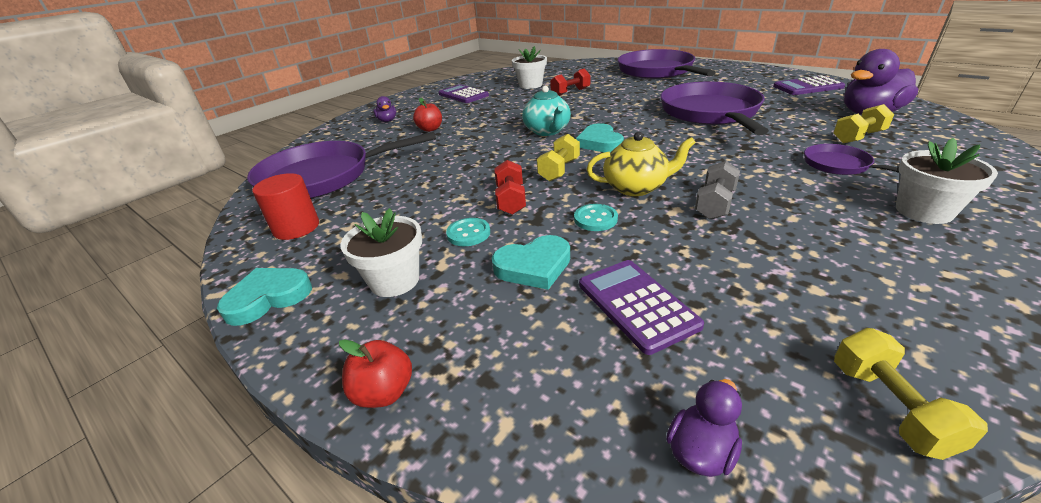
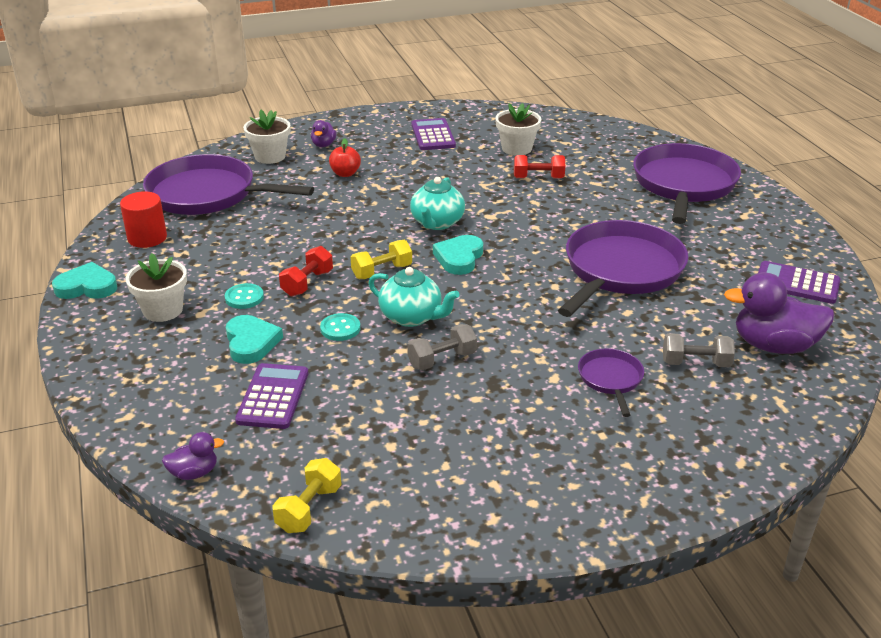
camera: 30 degrees right, 0 degrees up
(384, 392) = (92, 372): red apple -> none
(534, 266) = (251, 342): turquoise heart -> turquoise heart turned 120 degrees counterclockwise
(636, 187) = (411, 317): yellow teapot -> turquoise teapot
(858, 137) = (695, 363): yellow dumbbell -> grey dumbbell
(923, 211) = (581, 444): white flower pot -> white flower pot (270, 156)

